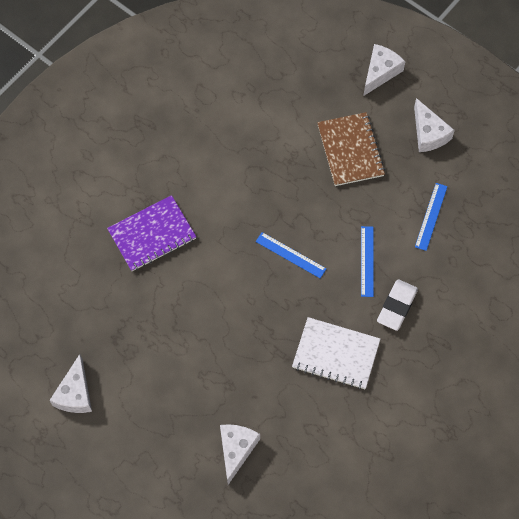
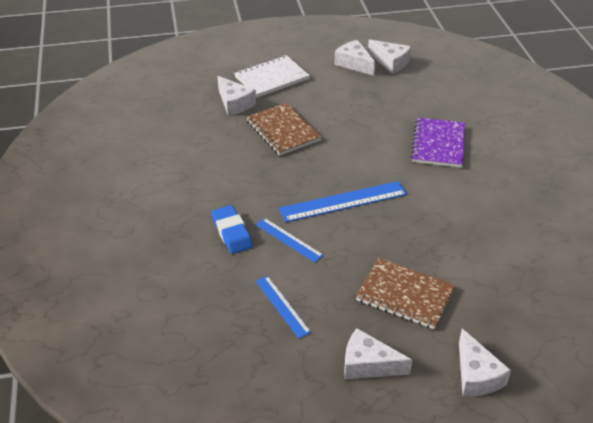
camera: 130 degrees right, 25 degrees down
(44, 361) = (390, 62): none -> white cheese
(240, 372) = (283, 131): none -> brown notebook
(290, 255) = (343, 201): blue ruler -> blue ruler, size x1.70
(336, 354) = (238, 179): white notebook -> white notebook (272, 78)
(397, 306) = (232, 233): white eraser -> blue eraser

